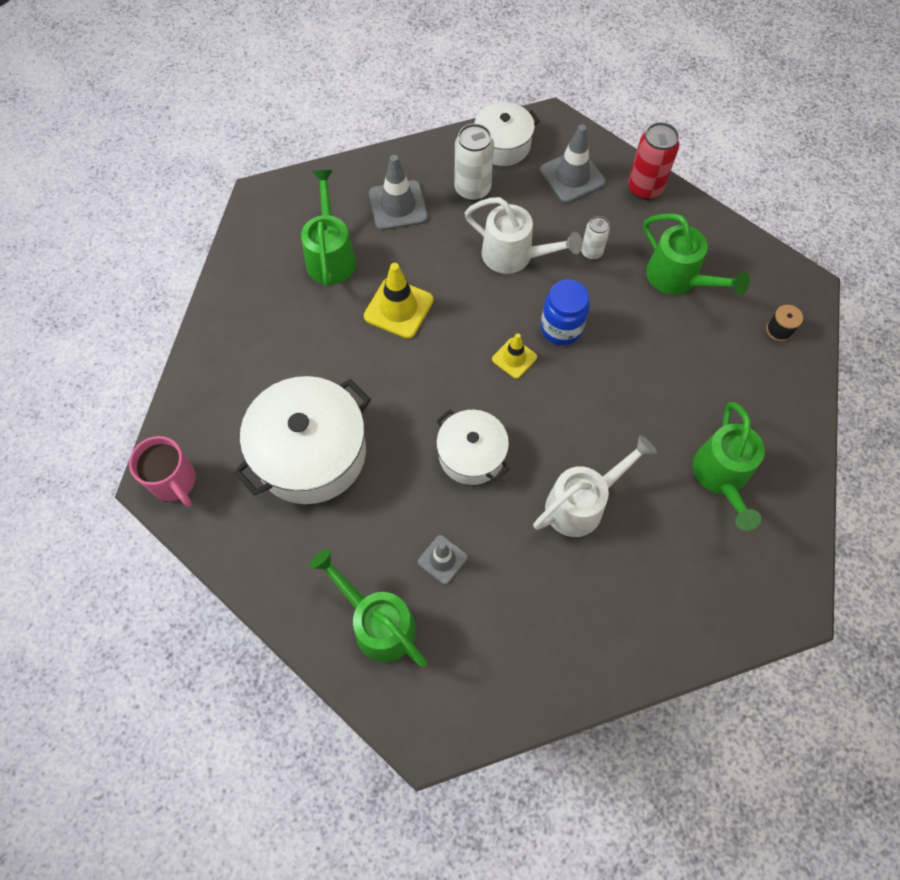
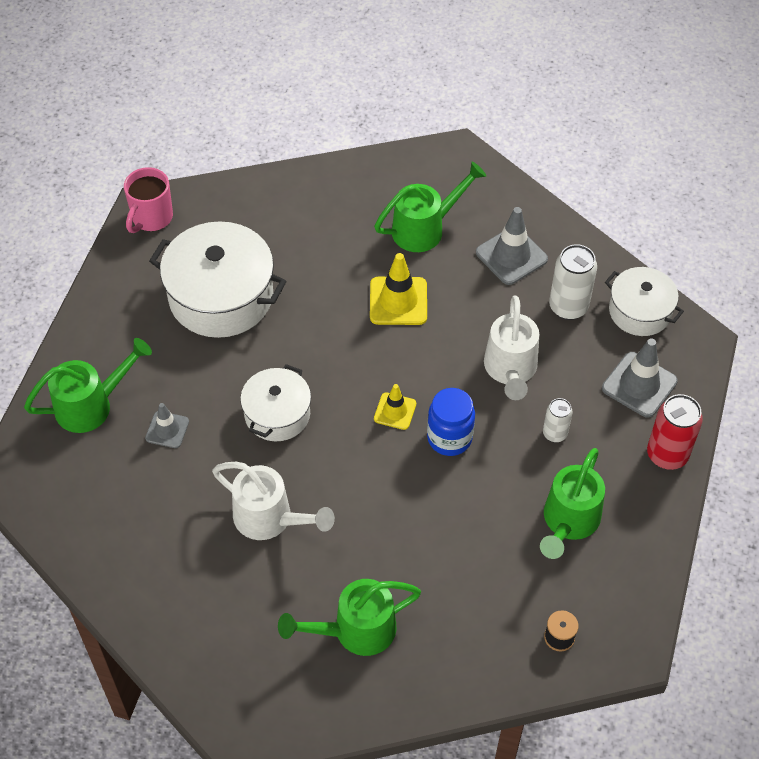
camera: 65 degrees right, 10 degrees down
(378, 623) = (91, 405): green watering can -> green watering can turned 45 degrees clockwise

